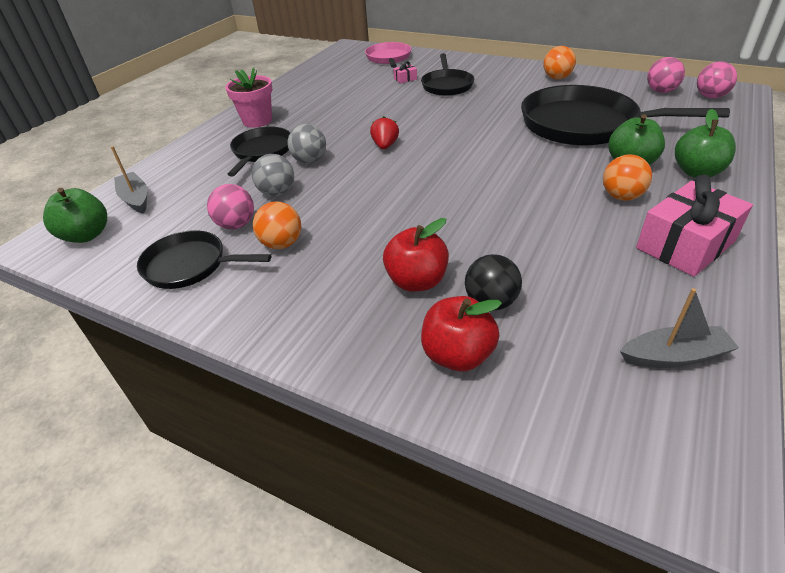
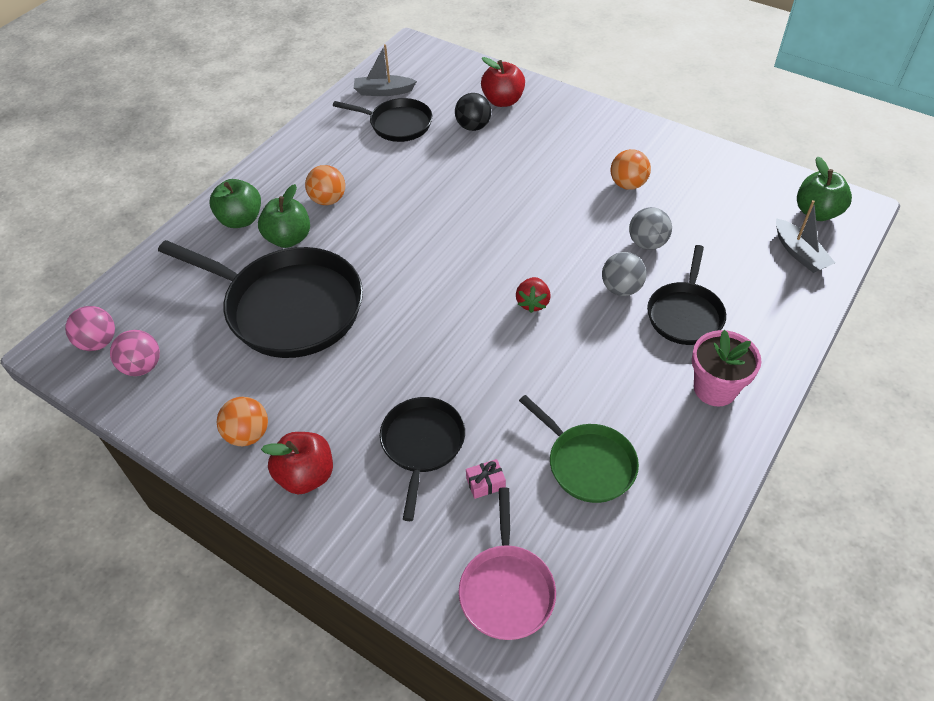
camera: 175 degrees left, 10 degrees up
(190, 265) = (699, 173): black pan -> black pan (397, 124)
(236, 225) = (675, 208): pink ball -> none
(346, 89) = (587, 463): none -> green pan
(416, 281) = (520, 144): red apple -> red apple (306, 475)
(685, 245) = (317, 152): pink gift -> none

